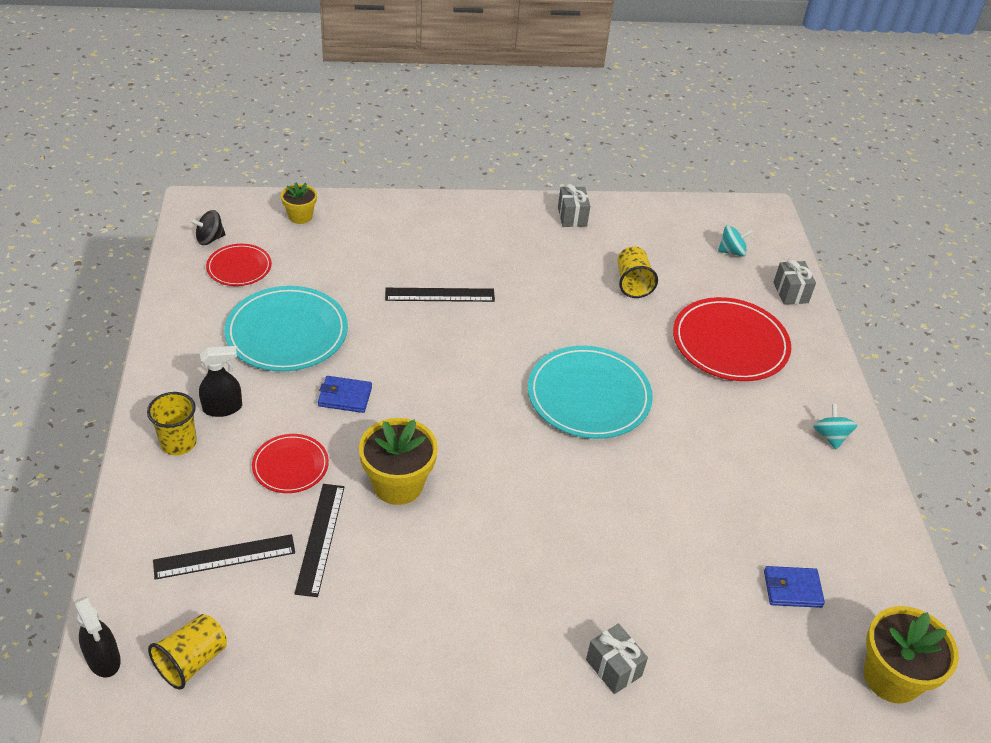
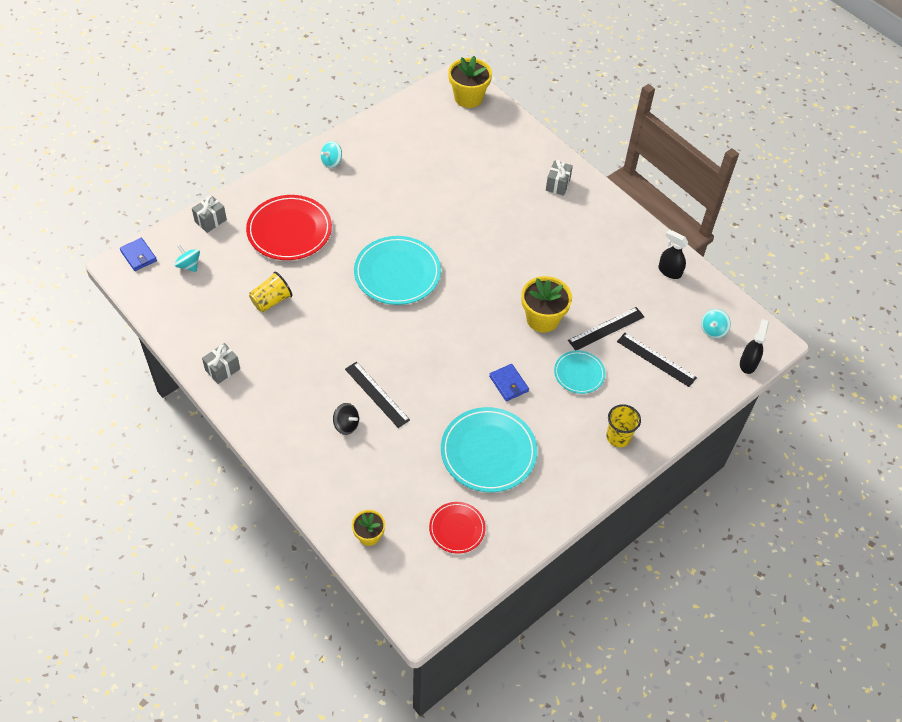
camera: 125 degrees left, 10 degrees up
(192, 661) = (713, 330): yellow cup -> turquoise spinning top
(210, 239) = (446, 573): black spinning top -> black spinning top (346, 425)
(223, 408) = (575, 436): black spray bottle -> black spray bottle (669, 271)
(290, 466) = (579, 373): red plate -> turquoise plate
(792, 589) = (452, 143): blue wallet -> blue wallet (138, 256)

